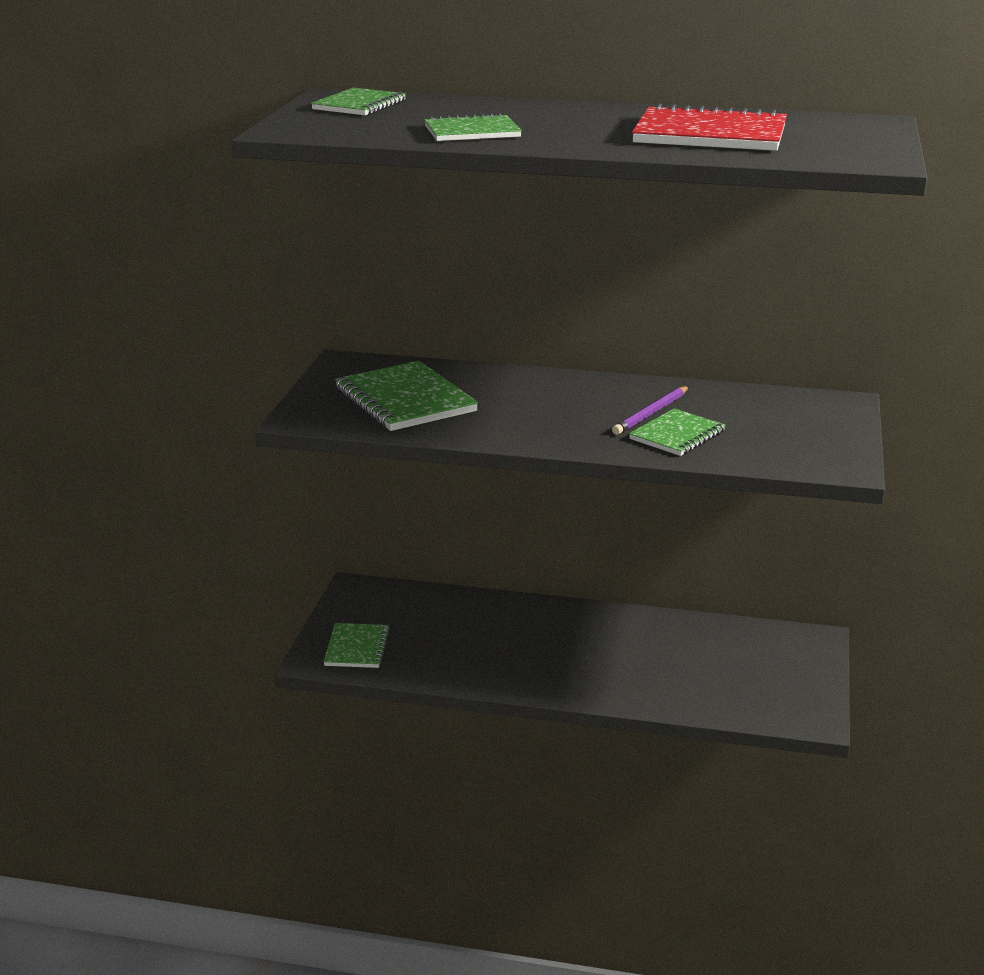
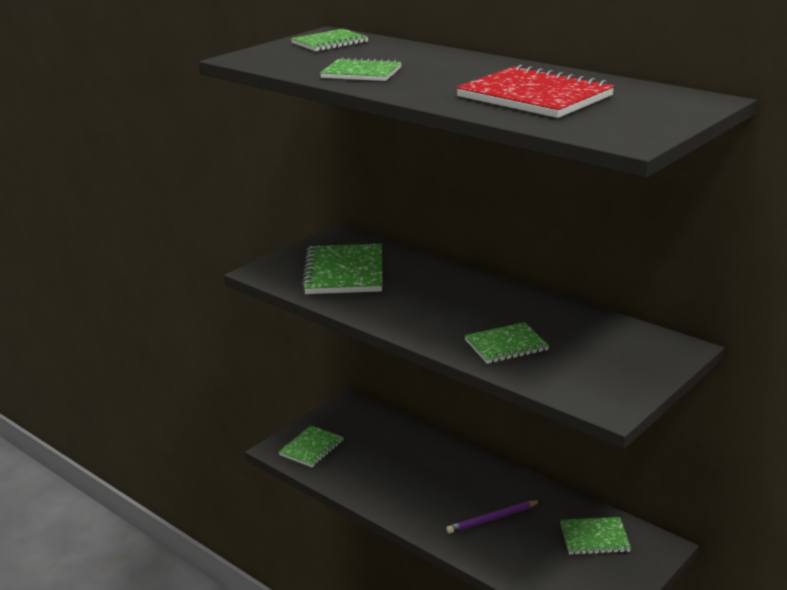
camera: 30 degrees right, 0 degrees up
(651, 413) = (508, 322): purple pencil -> purple pencil (492, 519)
(748, 649) = (594, 538): none -> green notebook

